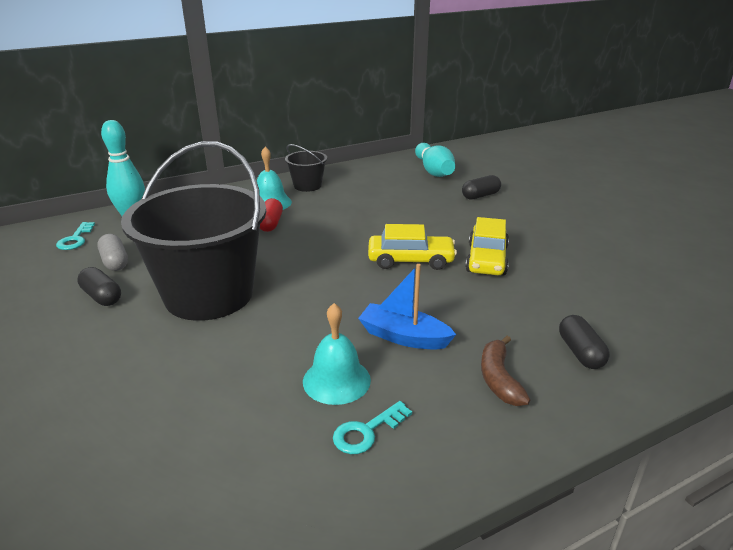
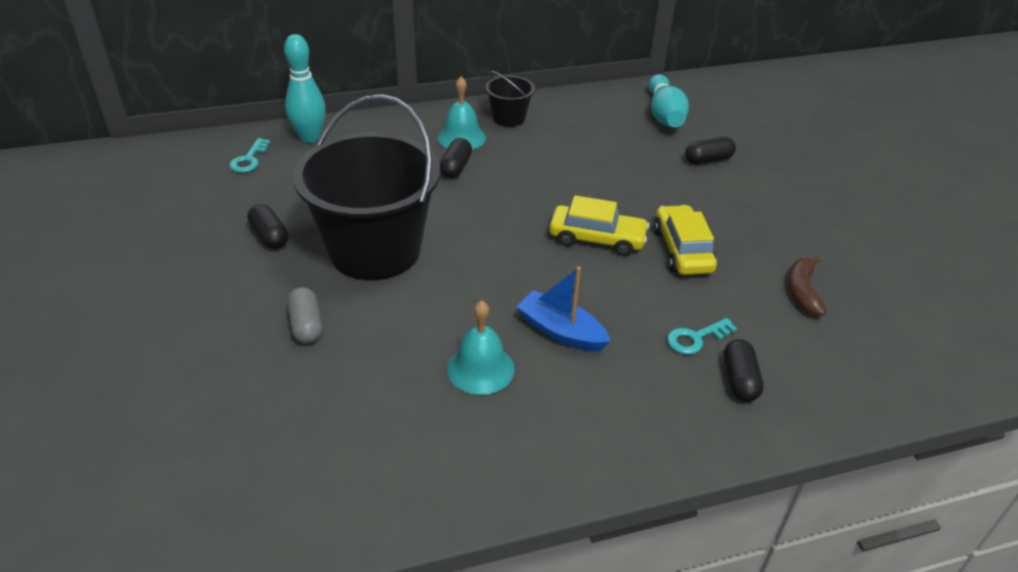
camera: 10 degrees right, 10 degrees up
(115, 262) = (286, 194): grey capsule -> grey capsule (306, 325)
(270, 224) = (456, 167): red capsule -> black capsule
(367, 432) = (495, 426): turquoise key -> turquoise key (696, 338)
(486, 259) = (682, 250): yellow car -> yellow car turned 150 degrees clockwise
(499, 379) = (642, 395): brown banana -> brown banana (802, 292)

